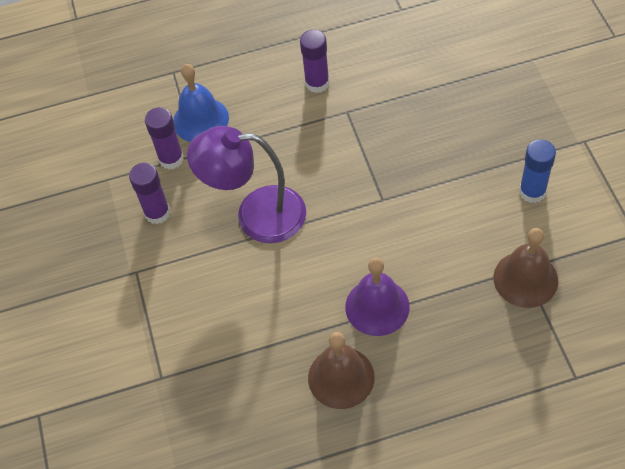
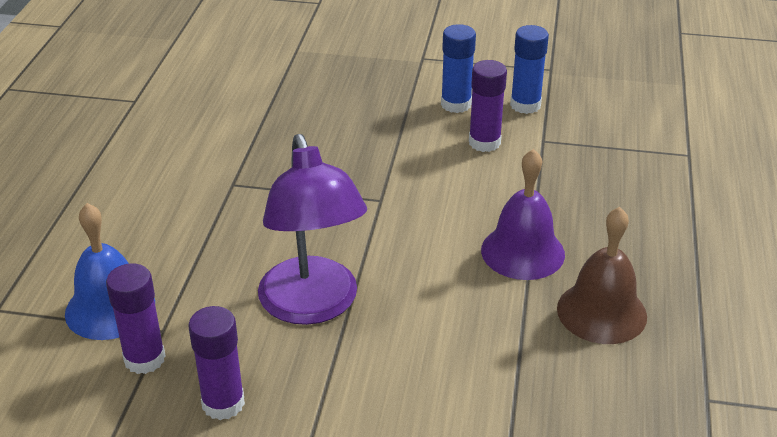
camera: 70 degrees left, 20 degrees down
(256, 214) = (313, 306): purple lamp -> purple lamp turned 45 degrees counterclockwise
(317, 83) = (166, 191): purple glue stick -> purple glue stick (484, 142)
(525, 279) = (556, 143): brown bell -> none
(565, 237) = (525, 105): none -> blue glue stick

